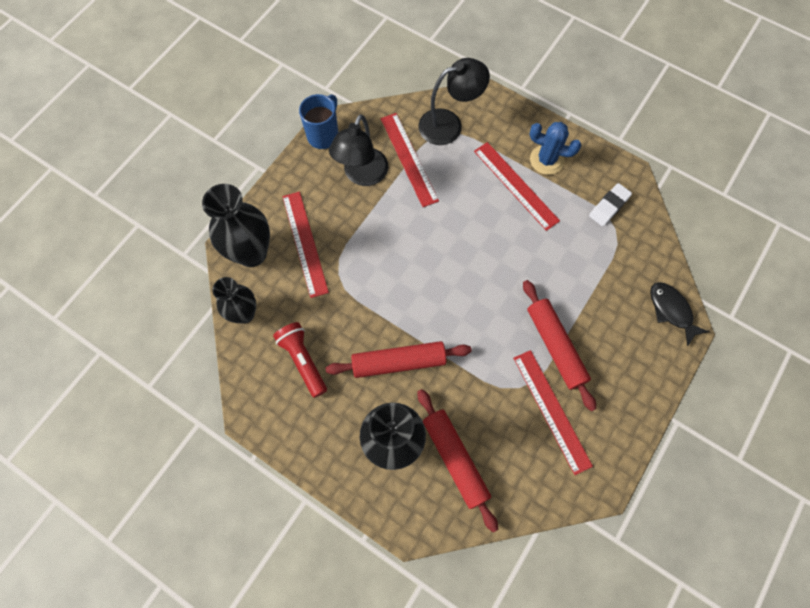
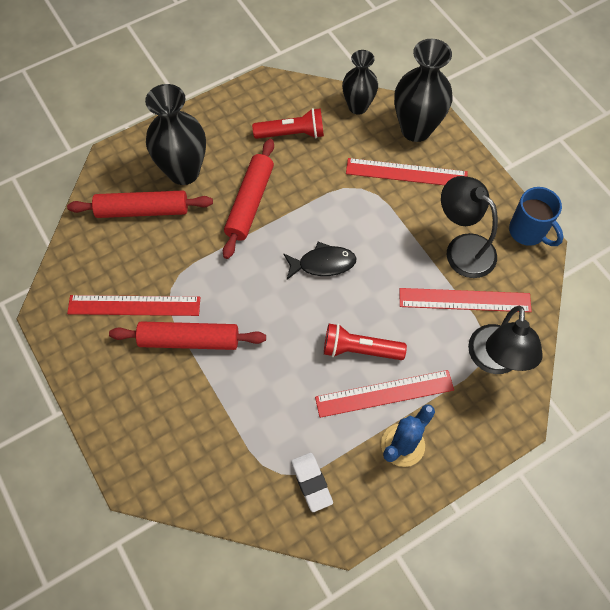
camera: 115 degrees right, 5 degrees down
(490, 215) = (359, 349): none -> red flashlight
(671, 310) = (160, 477): black fish -> black fish (323, 263)

